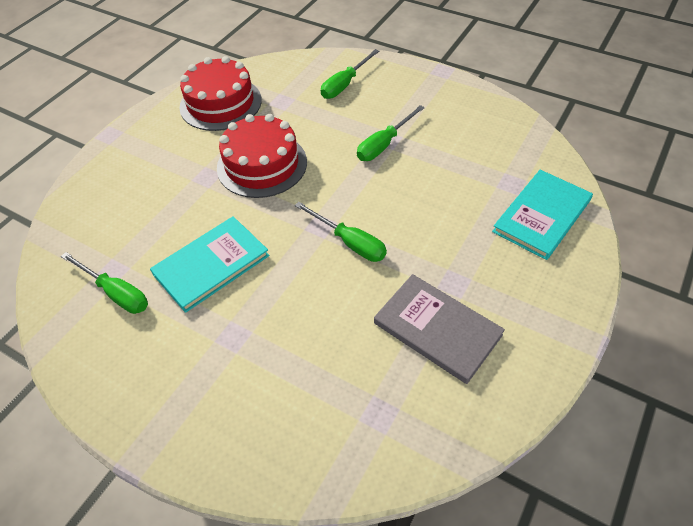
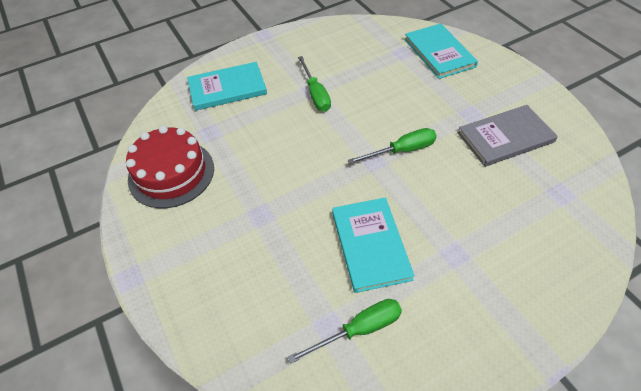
camera: 60 degrees left, 0 degrees up
(262, 164) = (277, 172): red cake -> none
(345, 84) = (227, 88): green screwdriver -> turquoise book

